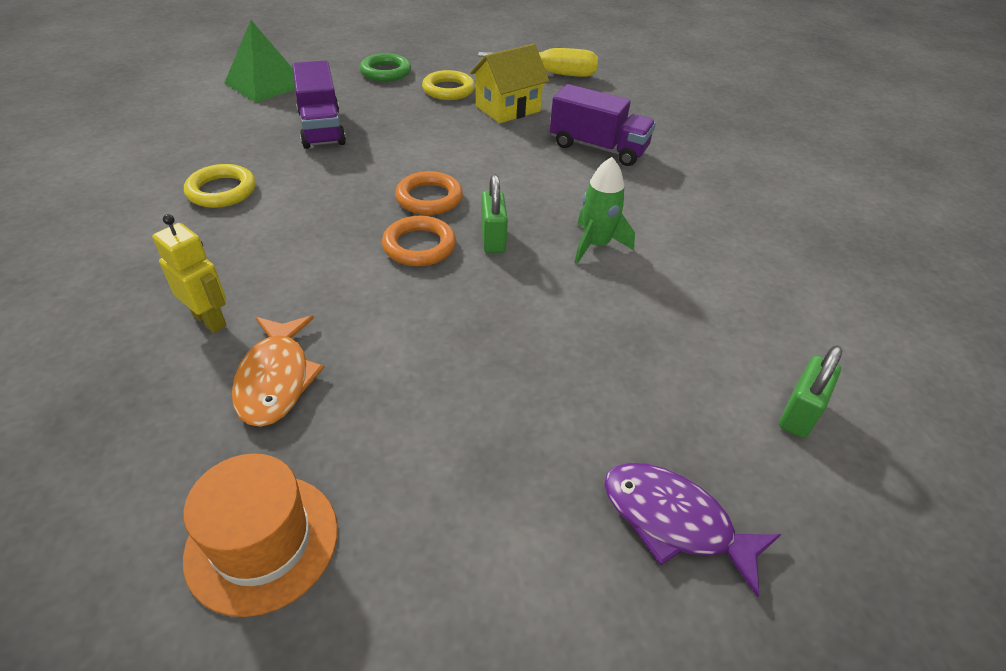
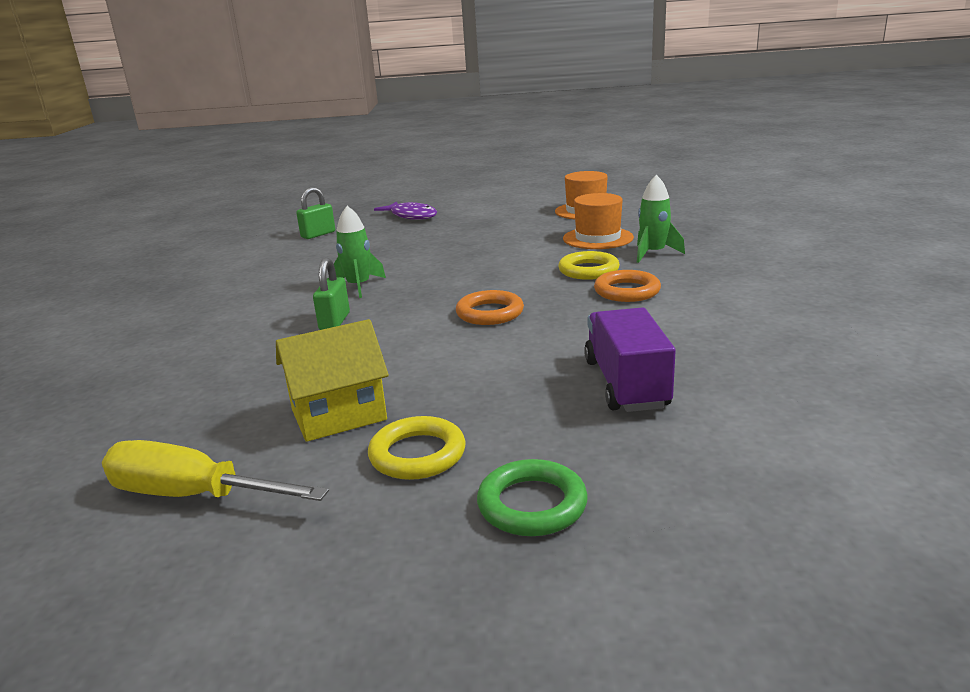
camera: 165 degrees left, 20 degrees down
(210, 320) = (653, 253): yellow robot -> green rocket
(222, 191) = (707, 317): yellow ring -> yellow ring (588, 270)
(265, 84) = (771, 471): green pyramid -> none
(276, 379) = (598, 238): orange fish -> orange hat
(419, 246) = (505, 284): orange ring -> orange ring (627, 291)
(493, 239) = (441, 289): green padlock -> green padlock (334, 321)
(598, 148) = (267, 359): purple truck -> none

